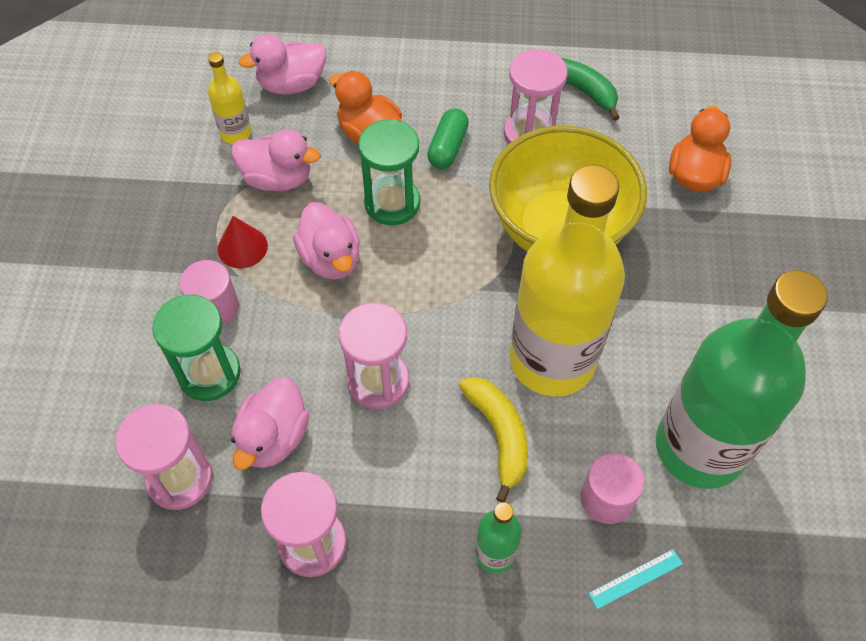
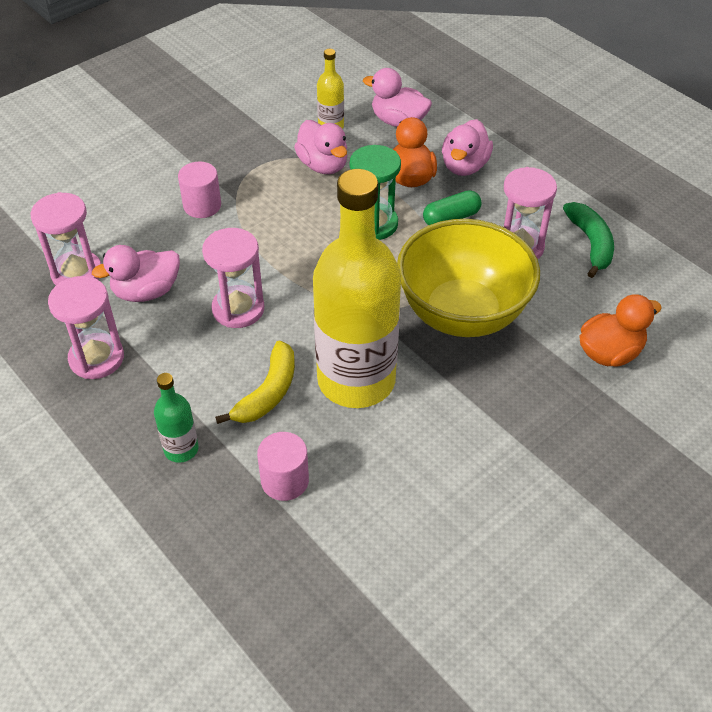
camera: 45 degrees right, 10 degrees down
(209, 373) = (156, 235): green hourglass -> none
(242, 247) = (256, 186): red cone -> none
(331, 258) = (297, 227): pink duck -> pink duck (464, 166)
(635, 578) = (242, 537): turquoise ruler -> none
(699, 447) = (384, 506): green bottle -> none

